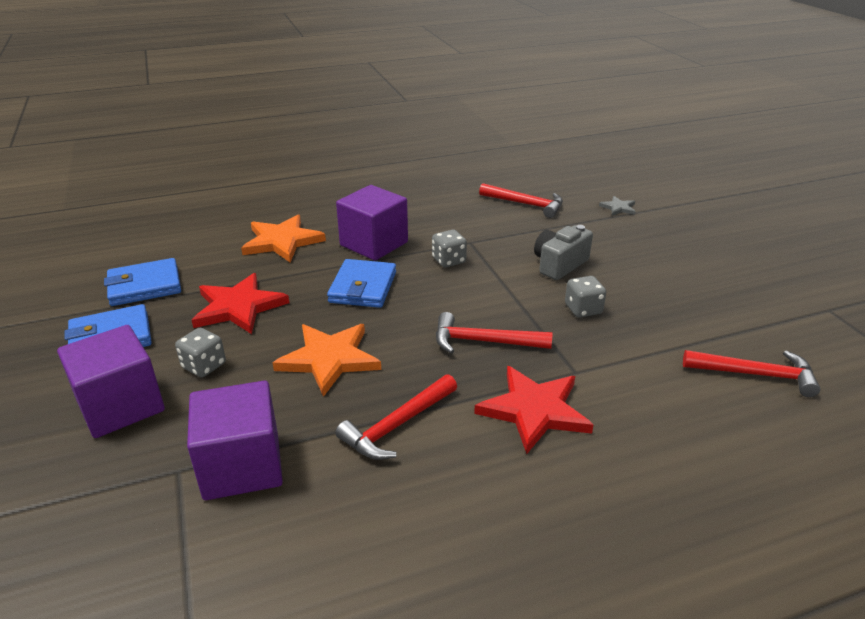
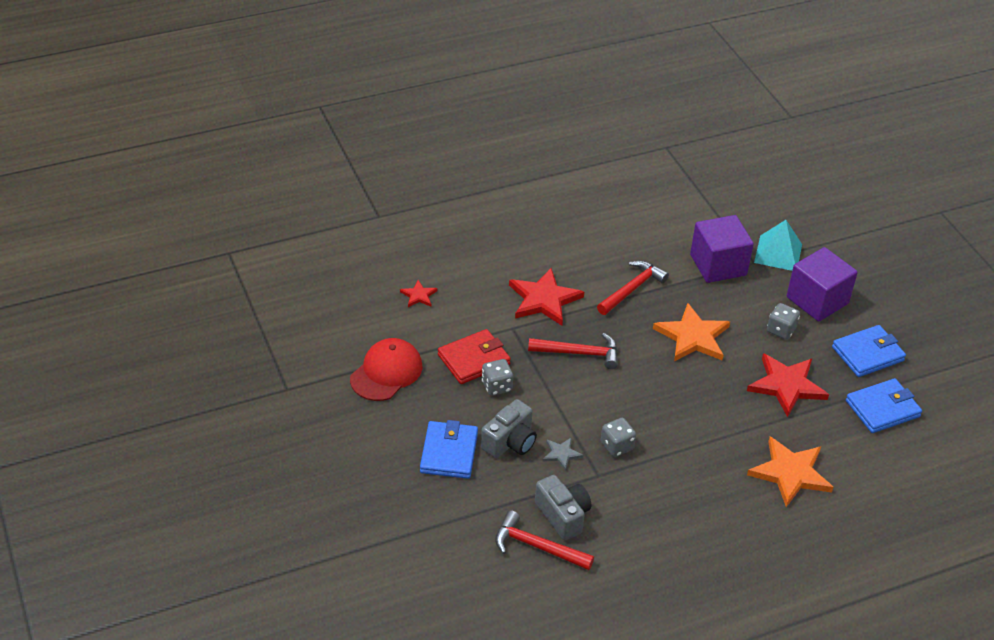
camera: 175 degrees right, 10 degrees up
(123, 488) = (778, 253): none -> turquoise pyramid
(363, 287) = (689, 409): blue wallet -> blue wallet (449, 453)
(374, 244) = (696, 471): purple cube -> none
(504, 219) = (563, 515): none -> grey camera
(618, 208) = (428, 541): grey star -> grey star (561, 454)
(618, 336) = (473, 359): none -> red wallet
(721, 324) = (386, 372): none -> red cap
(726, 418) = (418, 295): none -> red star
(755, 374) = (382, 327): red hammer -> none

